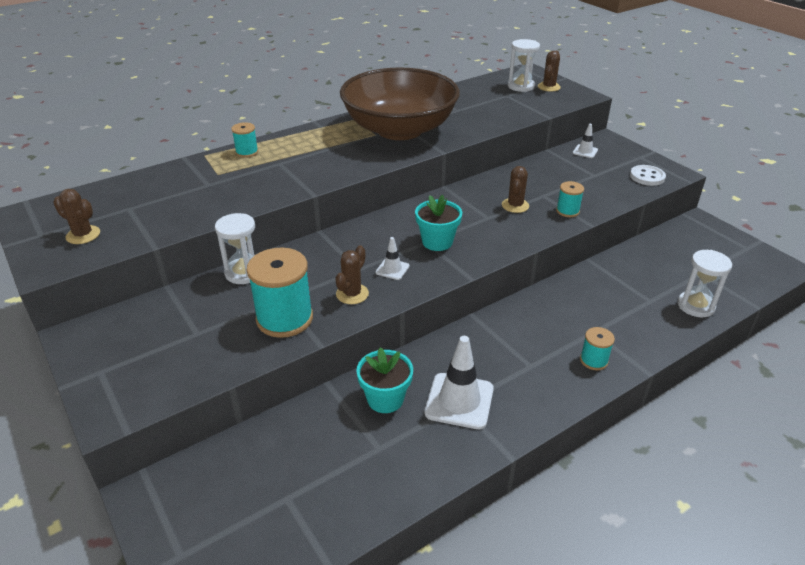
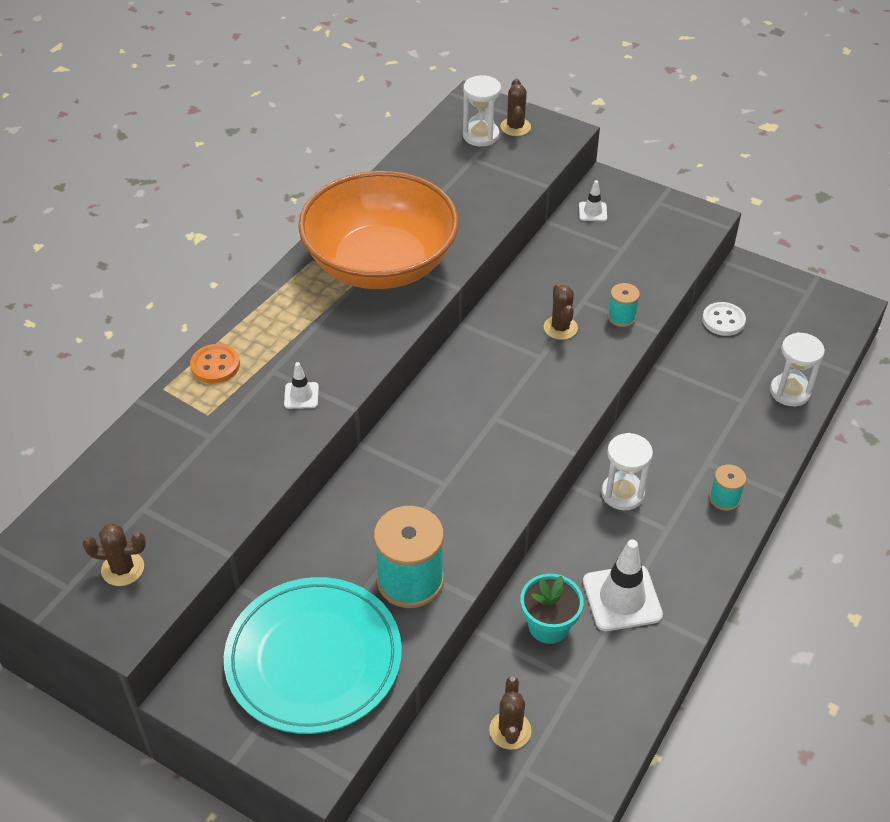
camera: 25 degrees left, 10 degrees up
(174, 343) = (314, 658): none -> turquoise plate
(243, 273) = (317, 537): white hourglass -> white hourglass (622, 493)
(247, 152) = (215, 365): turquoise spool -> orange button
(352, 294) = (460, 520): brown cactus -> brown cactus (510, 730)
(392, 269) = (481, 470): white traffic cone -> white traffic cone (301, 395)
(399, 129) = (380, 263): brown bowl -> orange bowl
(437, 242) = (506, 413): turquoise flower pot -> none
(647, 177) = (680, 233): white button -> white button (723, 320)

